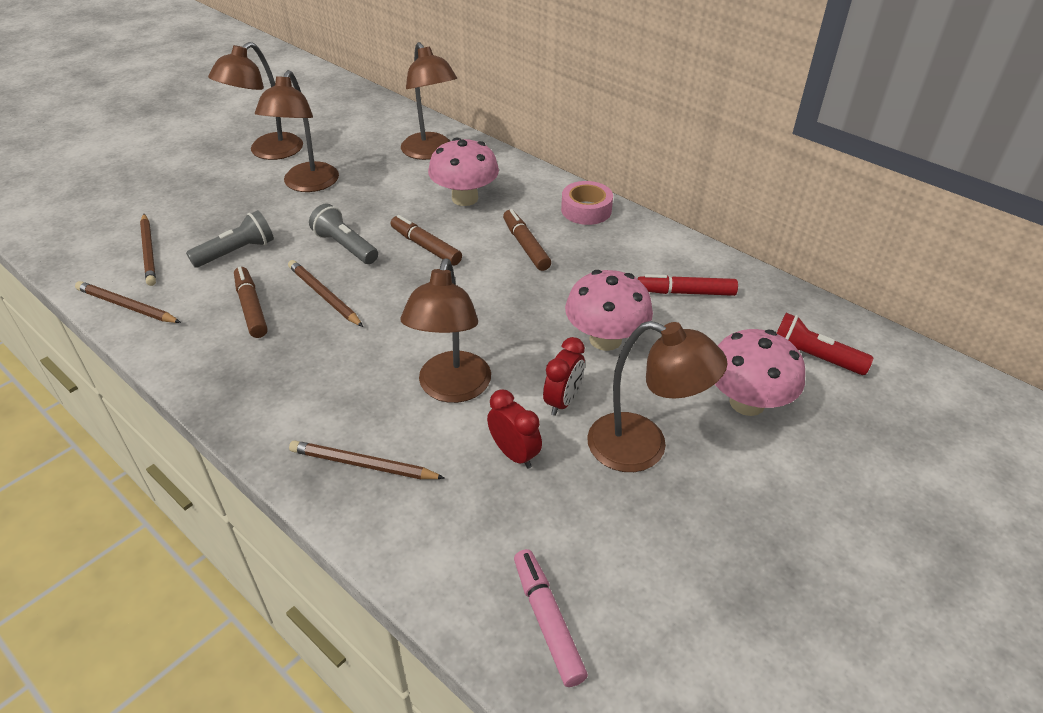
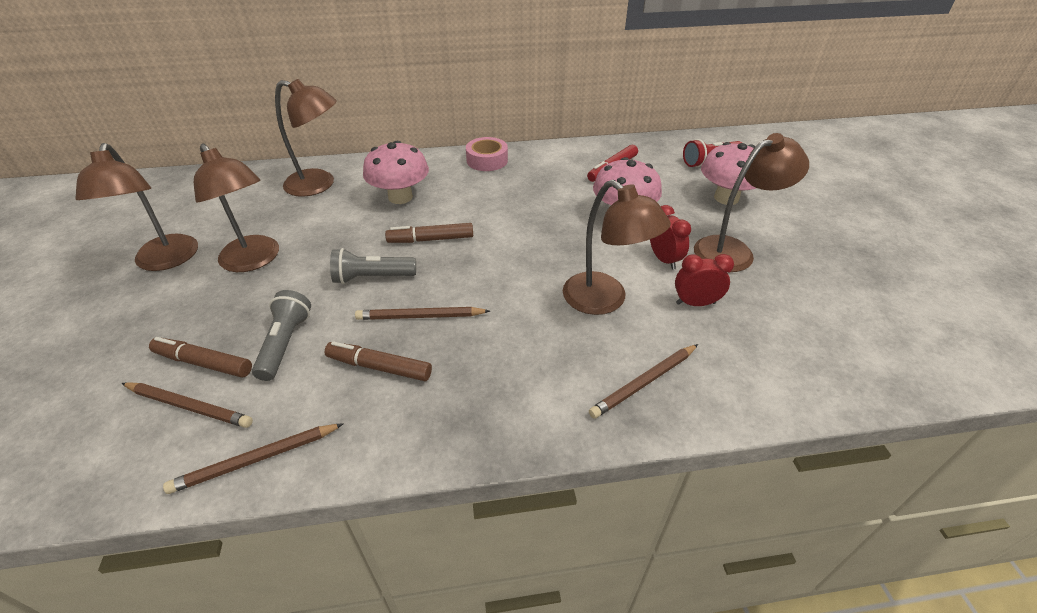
camera: 50 degrees left, 0 degrees up
(526, 246) = (491, 199): brown marker -> brown marker (204, 363)
(547, 621) = (854, 360): pink marker -> none

